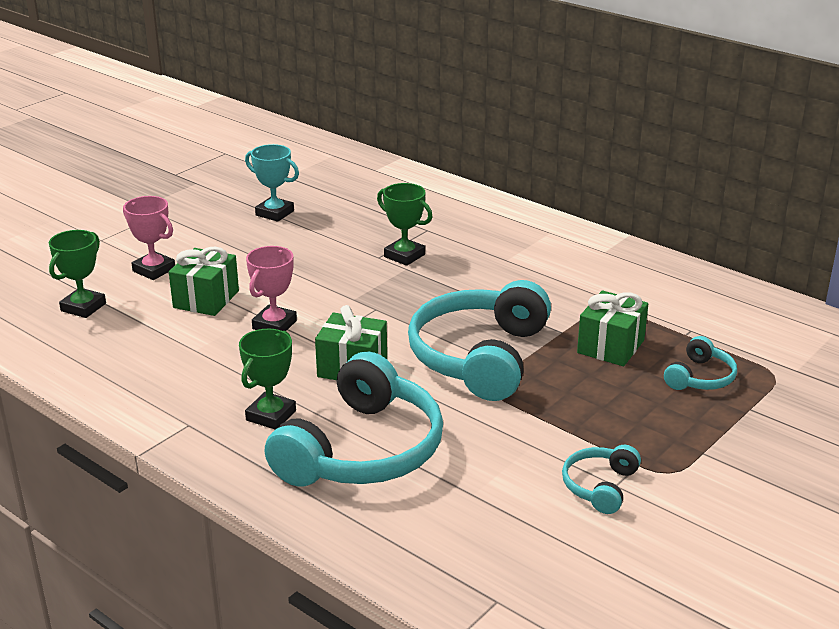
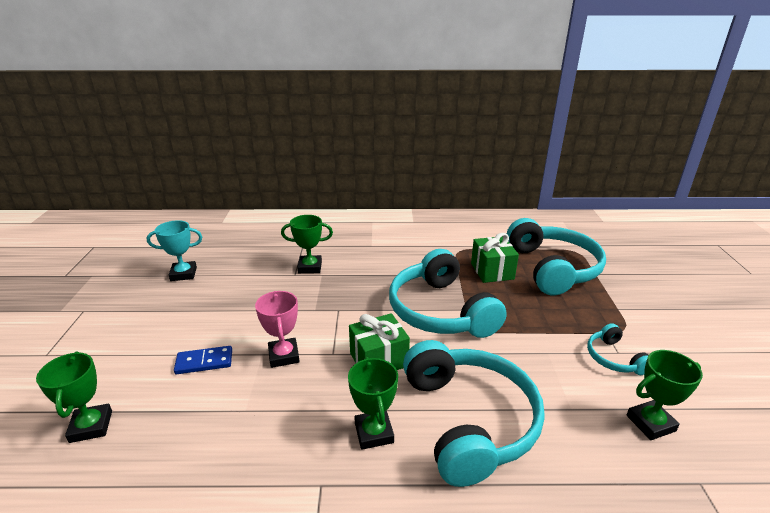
camera: 40 degrees left, 0 degrees up
(154, 270) = (128, 358): pink trophy -> none
(206, 299) = (204, 362): green gift -> blue domino
(533, 545) = (650, 423): none -> green trophy
(700, 377) = (552, 268): turquoise headphones -> turquoise headphones, size x2.15

